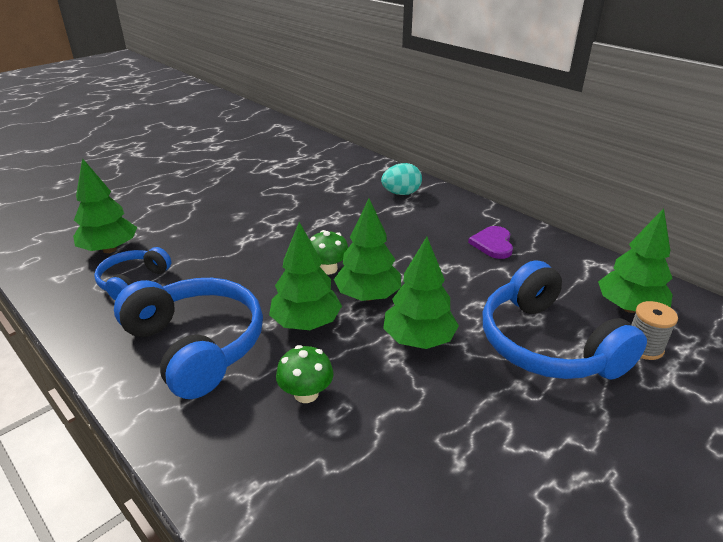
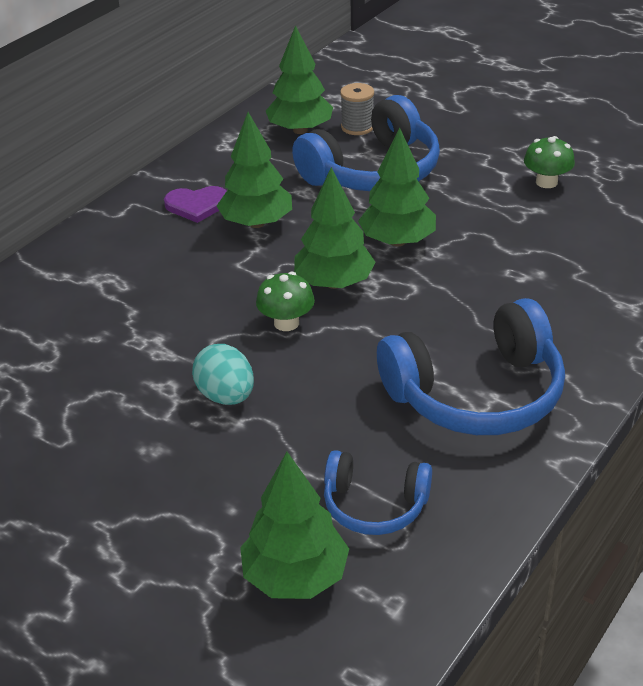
camera: 100 degrees left, 5 degrees up
(196, 346) = (476, 393): blue headphones -> blue headphones turned 150 degrees counterclockwise
(306, 323) = (401, 319): green tree -> green tree (256, 223)
(306, 393) = (506, 297): green mushroom -> green mushroom (546, 182)
(401, 193) = (61, 288): turquoise egg -> turquoise egg (226, 396)

